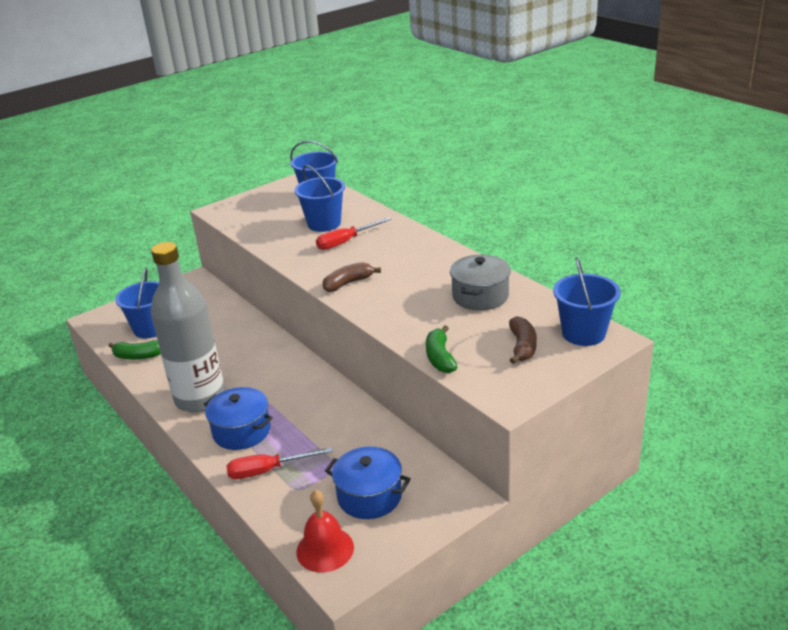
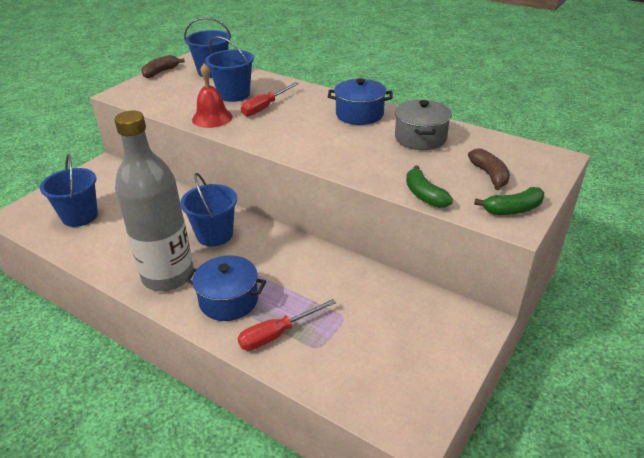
camera: 20 degrees left, 5 degrees up
(138, 356) = (79, 245): green banana -> green banana (512, 209)
(325, 549) = (380, 402): red bell -> red bell (212, 118)
(348, 283) = (291, 142): brown banana -> brown banana (161, 72)
(369, 496) = (391, 339): blue pot -> blue pot (359, 114)
(583, 333) = (531, 156): blue bucket -> blue bucket (214, 235)

